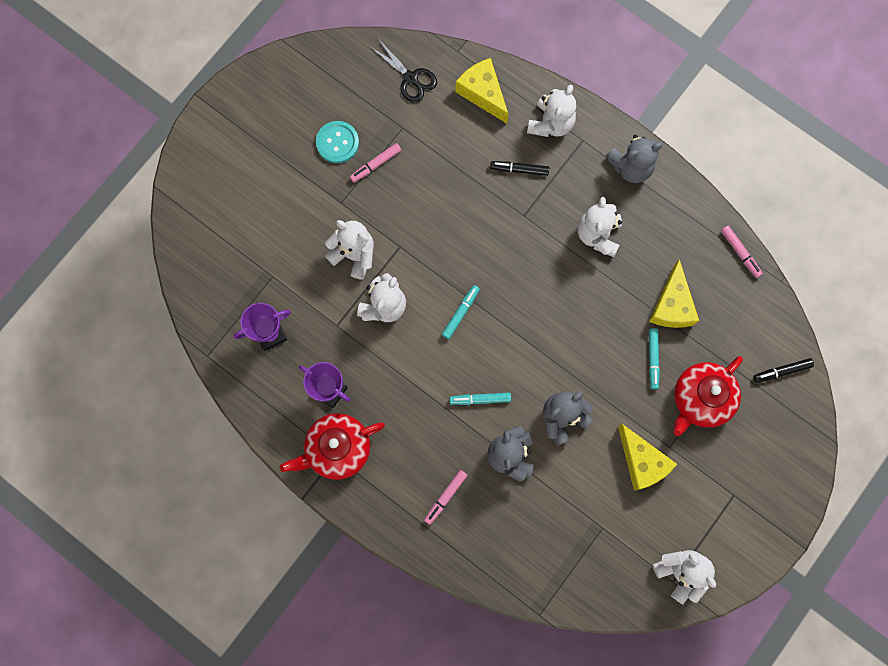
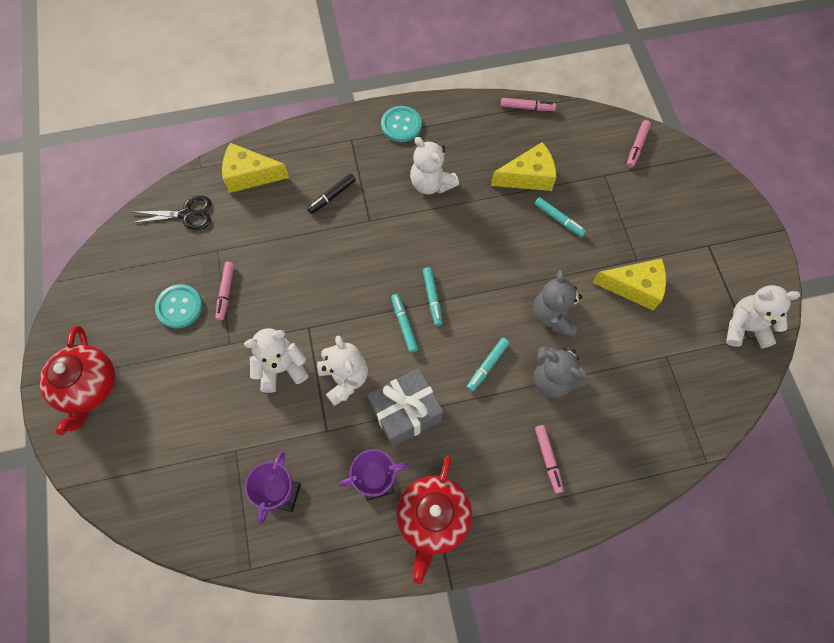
camera: 50 degrees left, 10 degrees down
(395, 369) = (405, 413): none -> grey gift
(500, 316) = (432, 298): none -> turquoise marker
(551, 123) = (318, 150): white teddy bear -> none
(631, 167) = (401, 125): grey teddy bear -> turquoise button
(671, 305) = (528, 177): yellow cheese -> yellow cheese turned 60 degrees counterclockwise
(700, 399) = (616, 211): red teapot -> red teapot (88, 387)
(782, 371) = (637, 146): black marker -> pink marker

